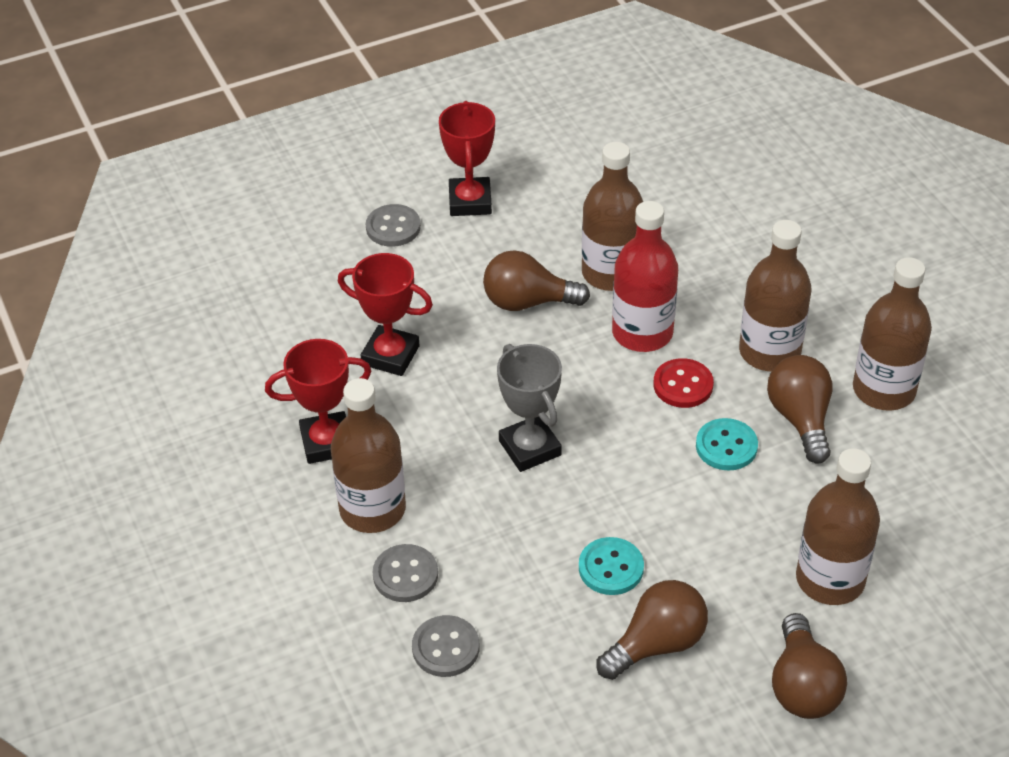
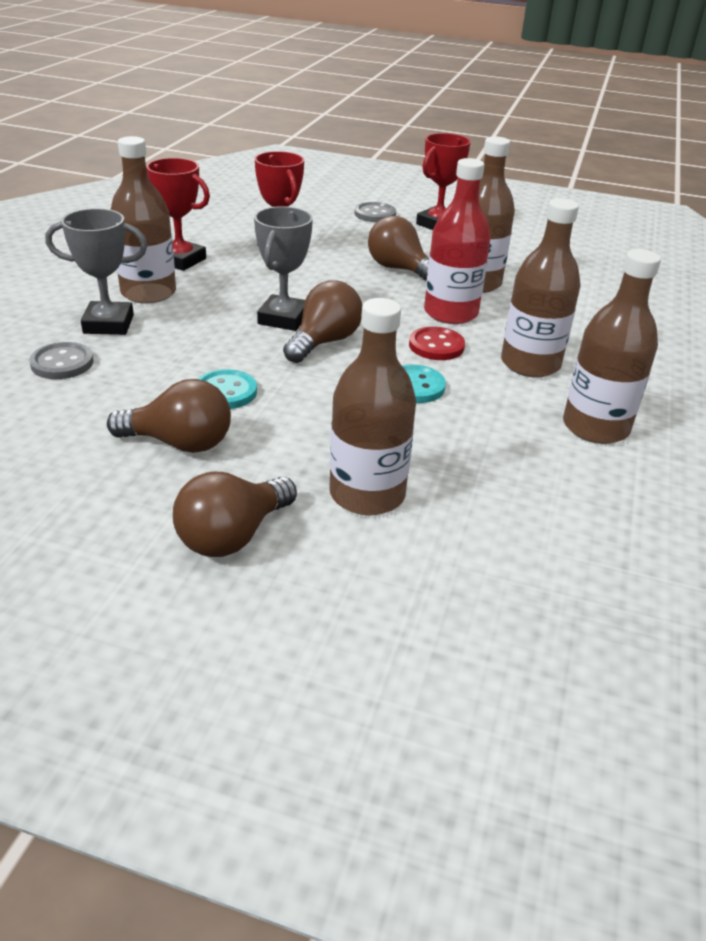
camera: 40 degrees right, 10 degrees down
(405, 575) = (108, 324): grey button -> grey trophy
(800, 419) = (497, 404): brown light bulb -> brown light bulb (324, 342)

